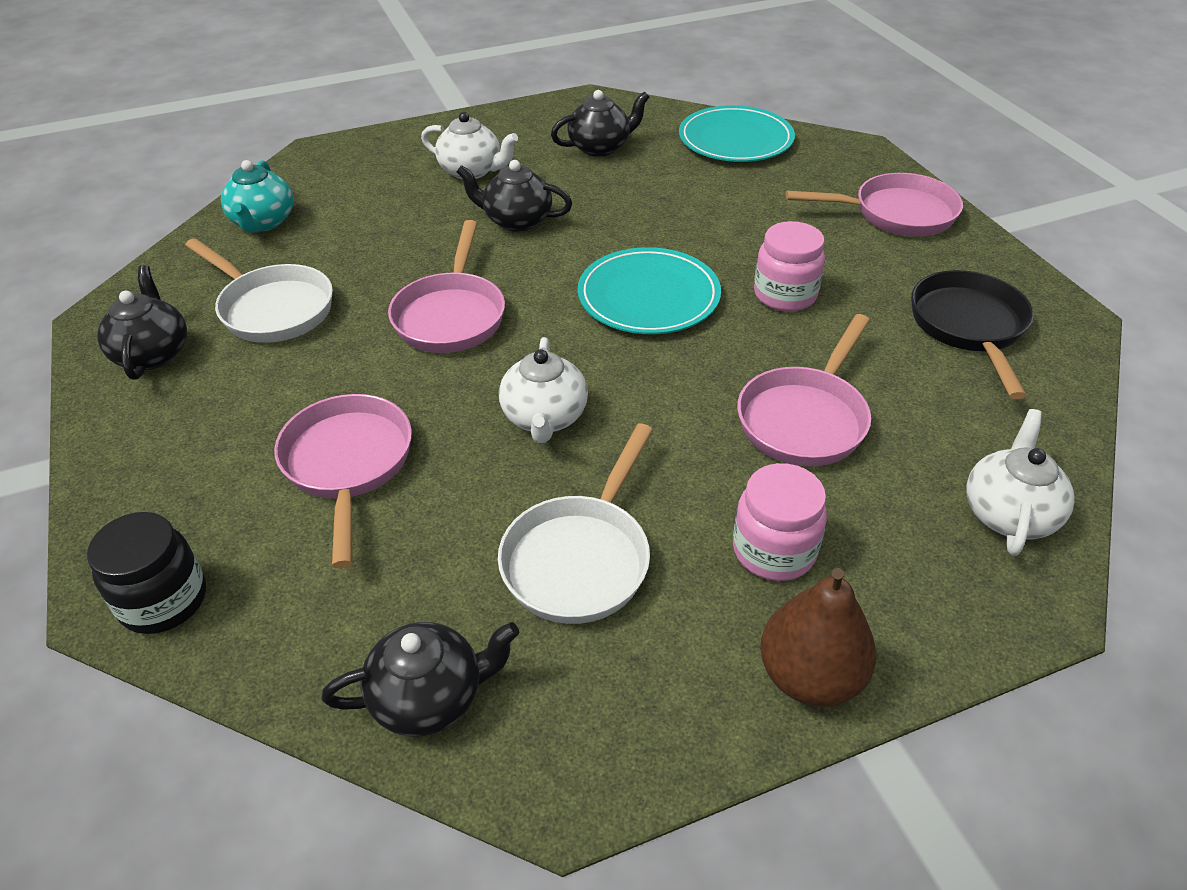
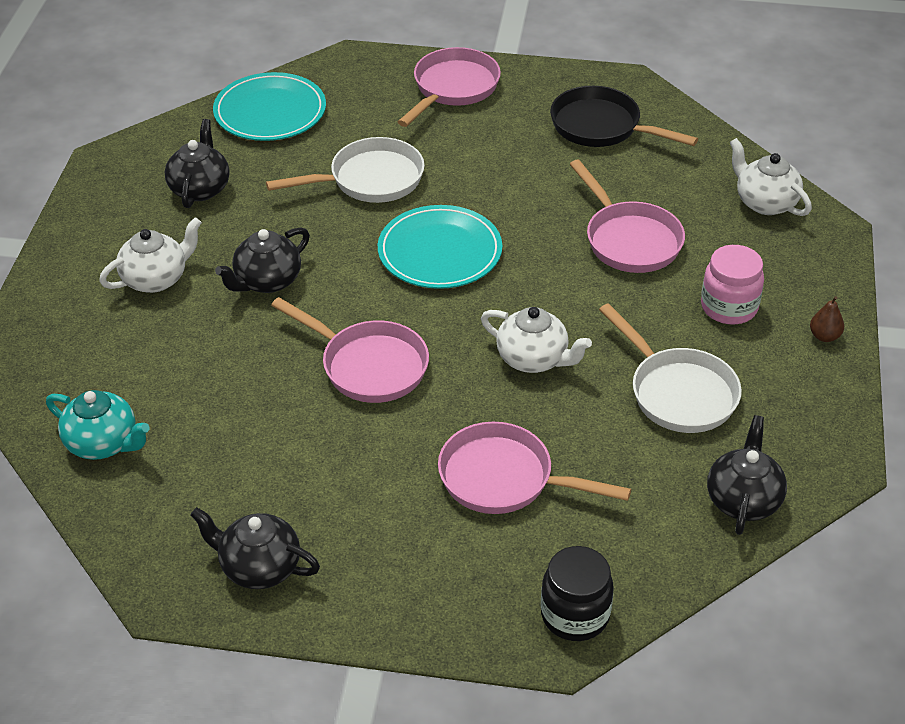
camera: 60 degrees left, 0 degrees up
(272, 308) = (259, 472): white pan -> white pan (369, 180)
(785, 295) = (498, 187): pink jar -> none
(810, 676) = (824, 336): brown pear -> brown pear, size x0.49

